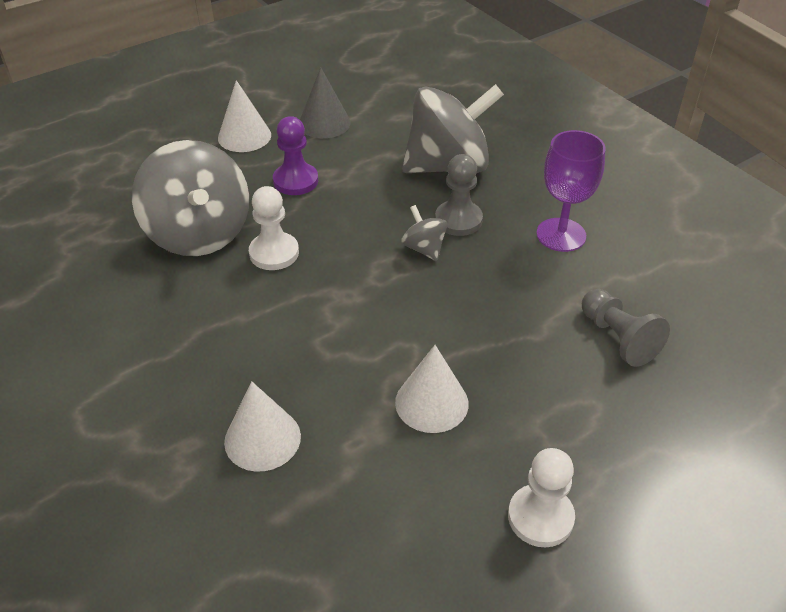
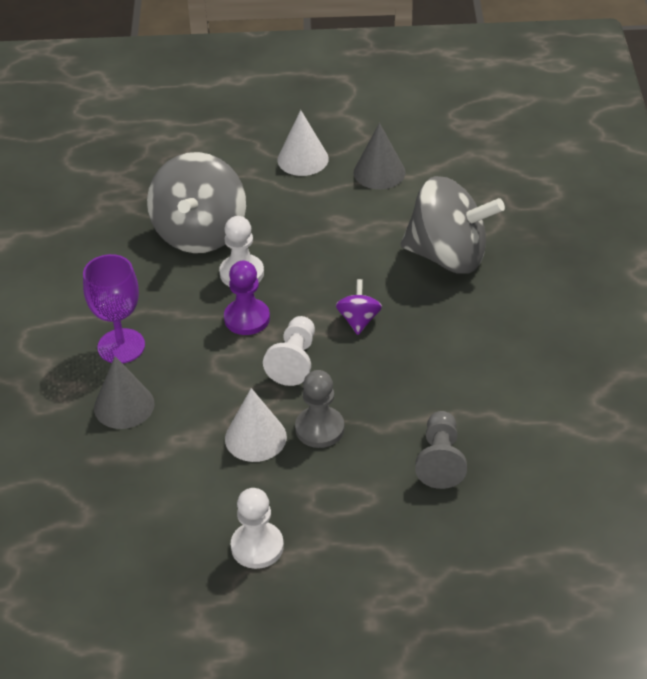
camera: 35 degrees right, 0 degrees up
(262, 439) = (124, 405): white cone -> grey cone
(295, 181) = (309, 218): purple pawn -> purple pawn (247, 318)
(399, 311) = (294, 361): none -> white pawn
(424, 248) = (359, 320): grey spinning top -> purple spinning top
(458, 220) = (409, 308): grey pawn -> grey pawn (319, 429)
(561, 235) = (483, 359): purple goblet -> purple goblet (121, 346)

